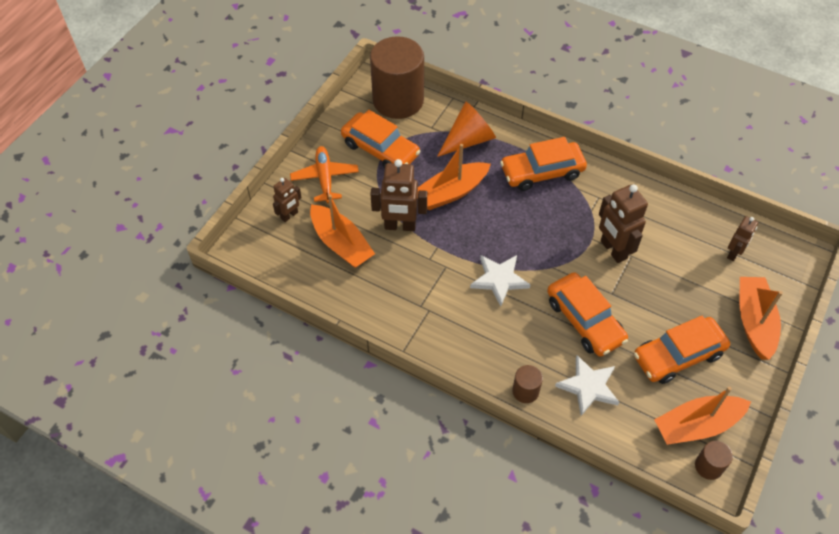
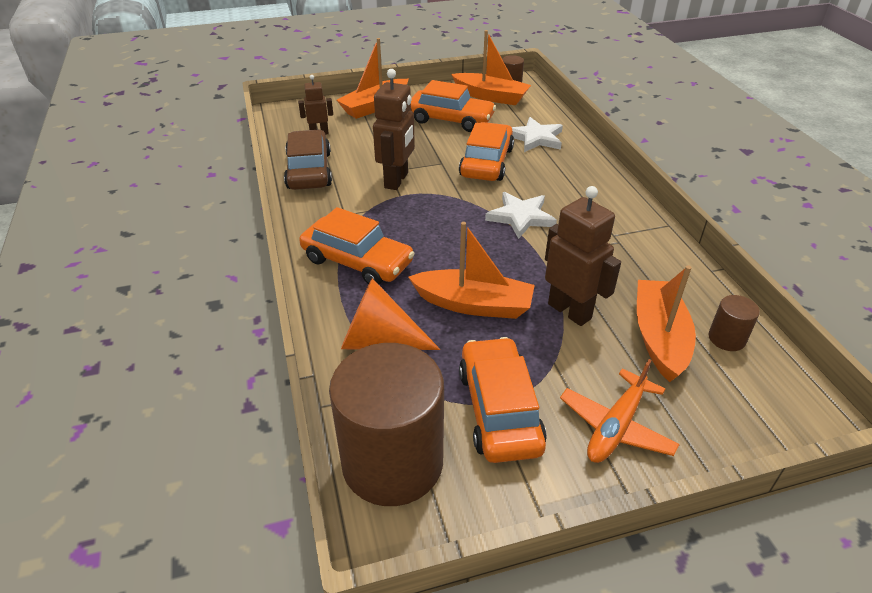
camera: 135 degrees left, 15 degrees down
(289, 215) = (708, 412): brown robot -> none
(525, 391) = (586, 157): brown cylinder -> brown cylinder (726, 338)
(675, 213) = (309, 170): none -> brown car

